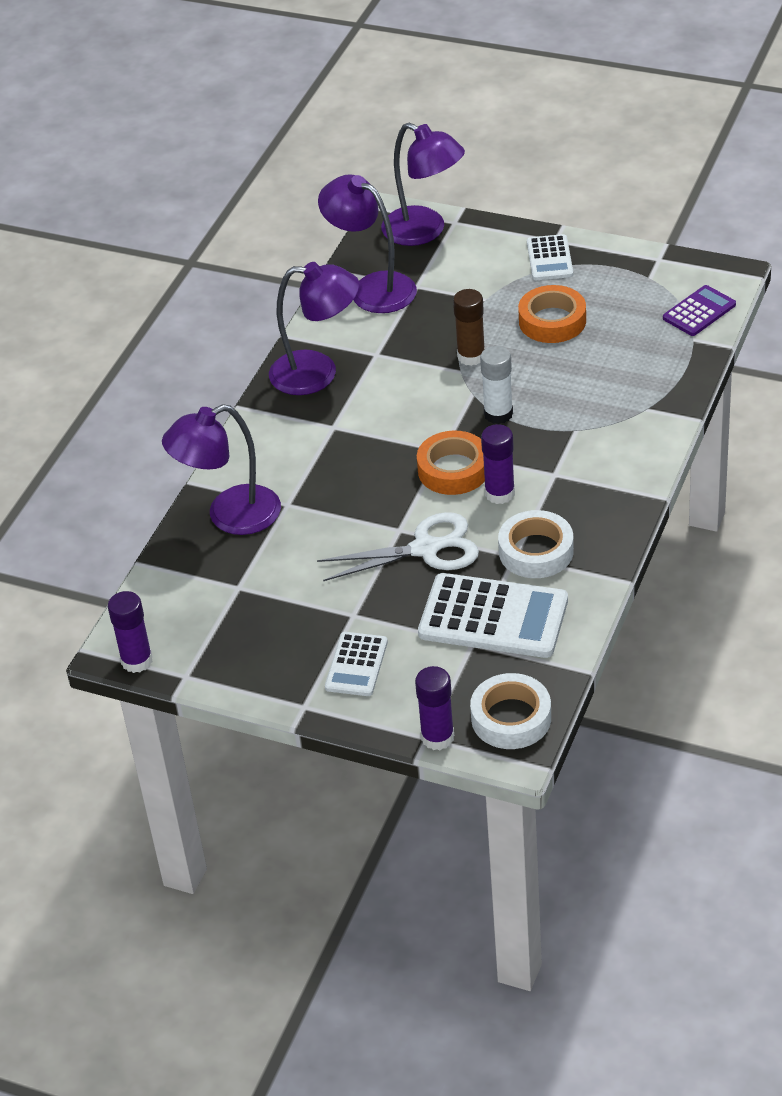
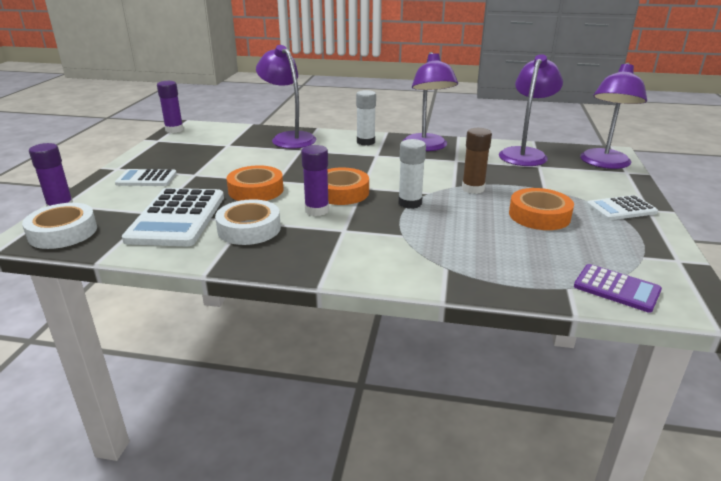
camera: 75 degrees right, 15 degrees down
(276, 432) = (365, 142): none -> white glue stick
(426, 548) = (256, 190): white scissors -> orange tape

